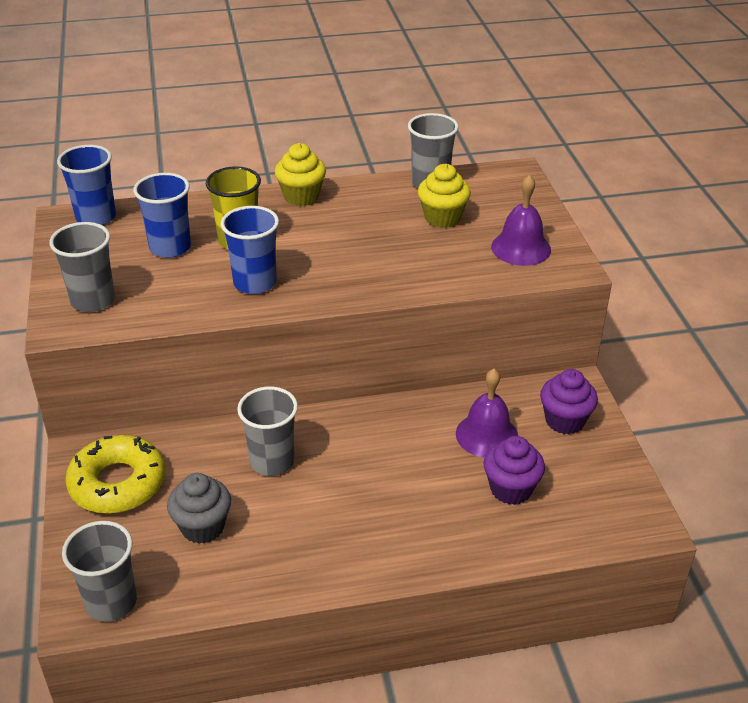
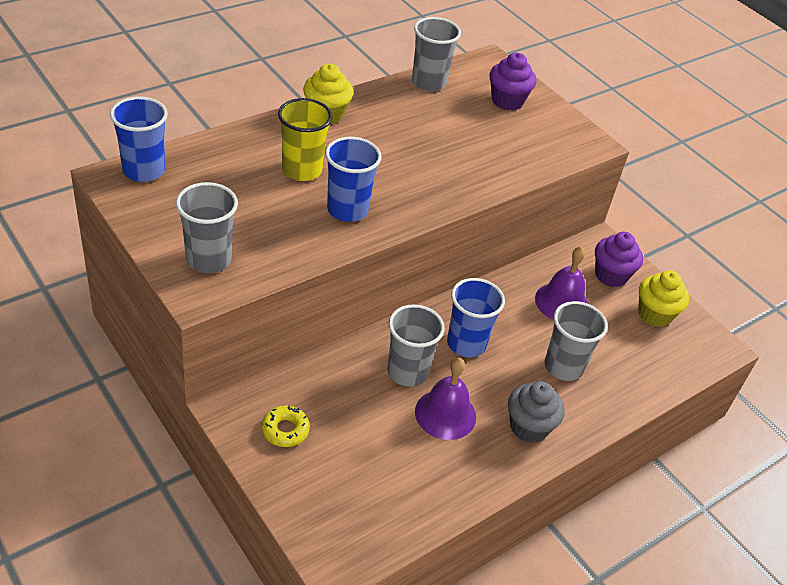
camera: 30 degrees left, 5 degrees up
(111, 602) = (356, 542): grey cup -> grey cup (563, 367)
(118, 483) = (285, 430): yellow donut -> yellow donut, size x0.51
(170, 247) = (242, 189): blue cup -> blue cup (466, 344)
(202, 527) = (388, 448): grey cupcake -> grey cupcake (529, 427)
(442, 218) = (462, 115): yellow cupcake -> yellow cupcake (654, 314)
(511, 489) = (607, 344): purple cupcake -> purple cupcake (507, 101)
(521, 248) = (543, 132): purple bell -> purple bell (445, 414)

